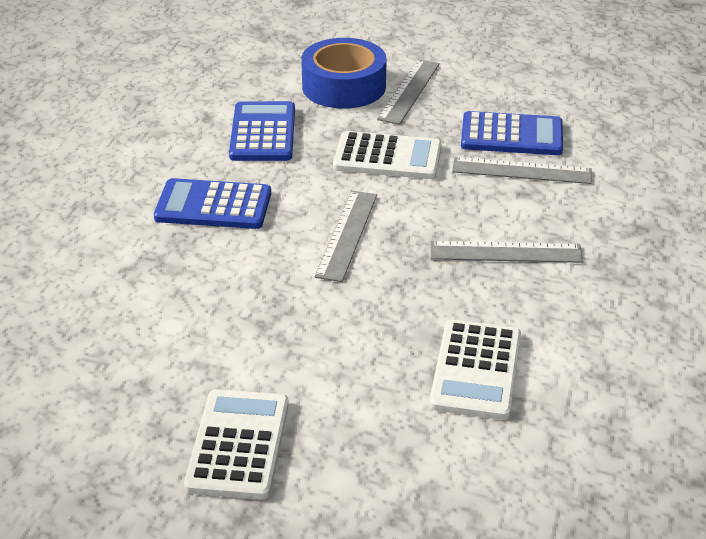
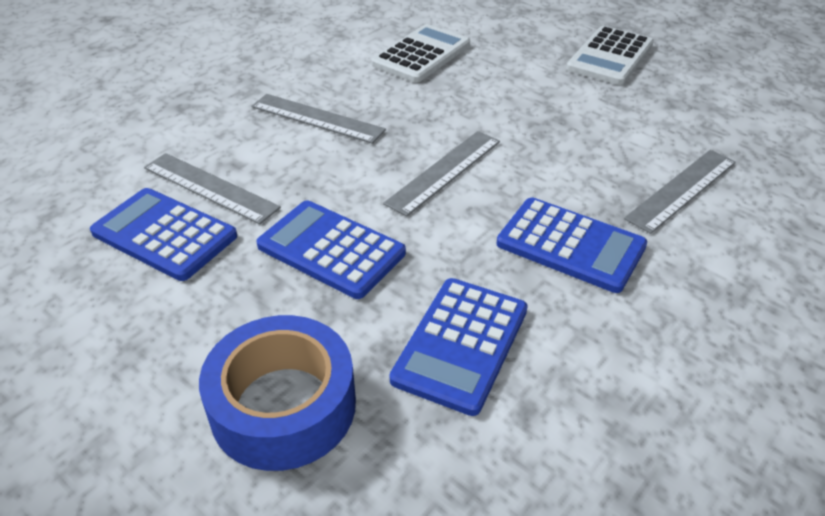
camera: 155 degrees left, 5 degrees up
(387, 157) = (331, 250): white calculator -> blue calculator
(409, 91) = (201, 357): grey ruler -> grey ruler (682, 190)

